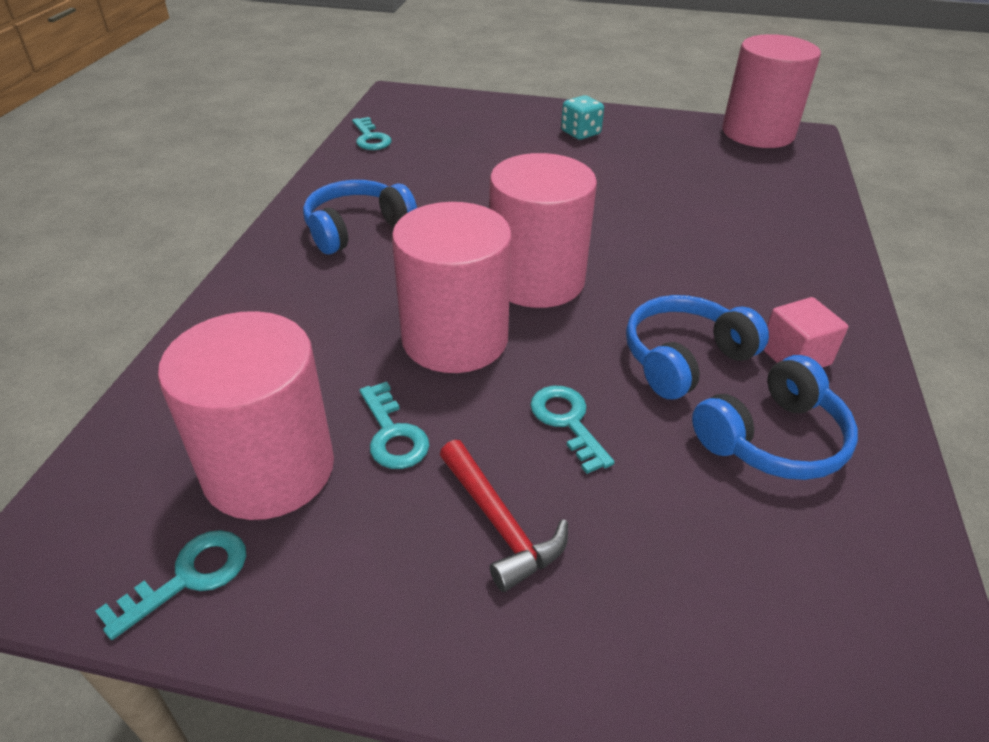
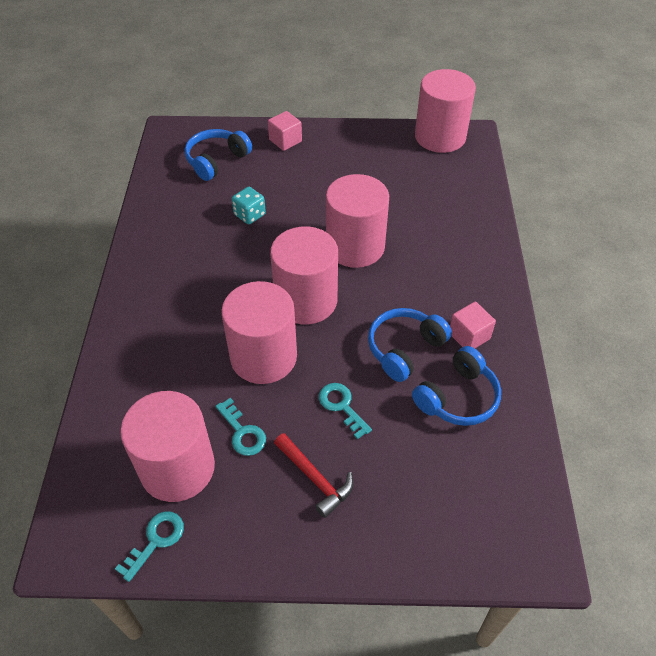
camera: 10 degrees left, 10 degrees up
(357, 229) = (176, 274): blue headphones -> blue headphones (216, 160)
(370, 138) = (161, 182): turquoise key -> none
(544, 117) = (285, 141): none -> pink cube
(580, 133) = (314, 155): turquoise dice -> turquoise dice (249, 215)
(622, 229) = (355, 246): none -> pink cylinder

